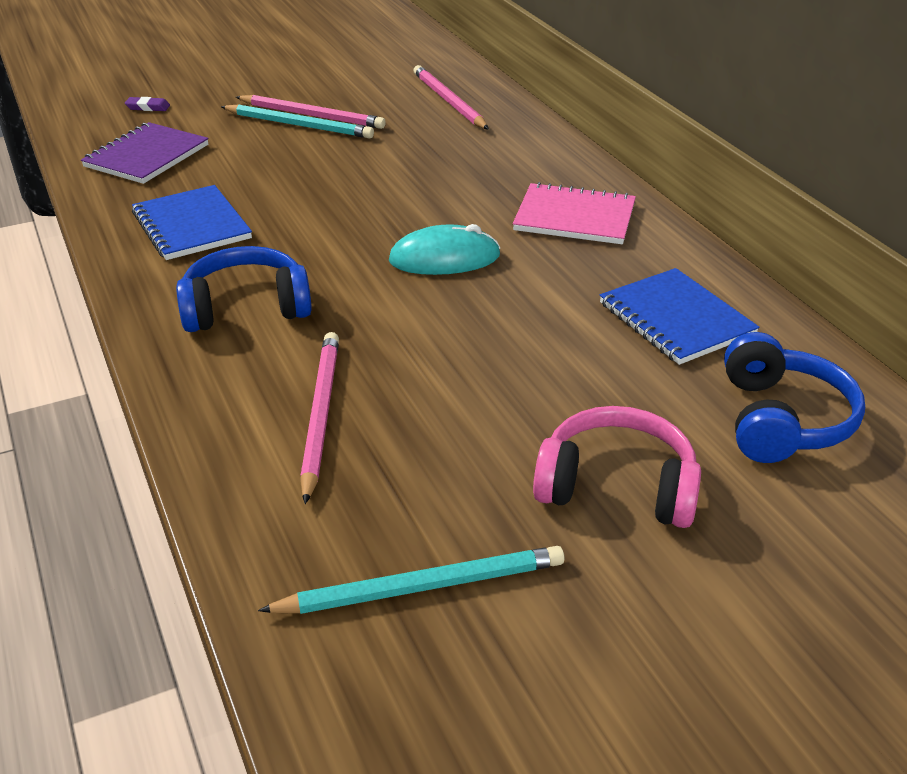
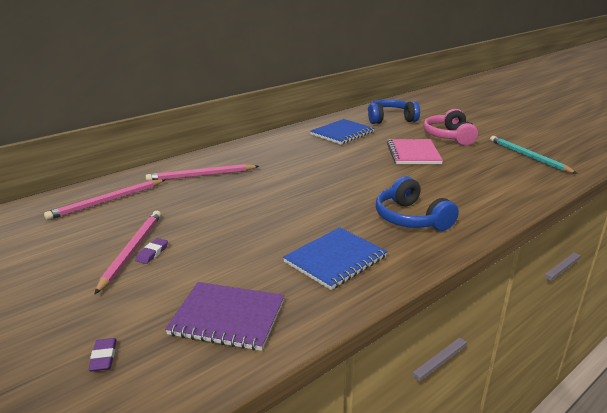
camera: 105 degrees left, 10 degrees down
(298, 125) = (152, 253): turquoise pencil -> purple eraser
(320, 415) = (470, 185): pink pencil -> pink pencil (201, 175)
(444, 258) = (325, 177): turquoise mouse -> none
(574, 217) = (266, 154): pink notebook -> pink notebook (413, 153)

